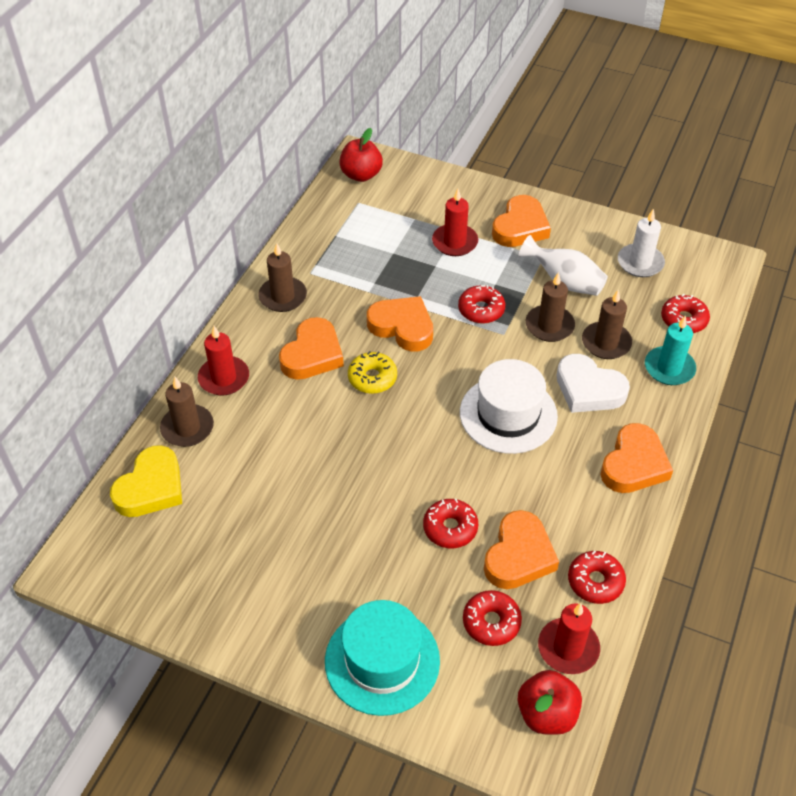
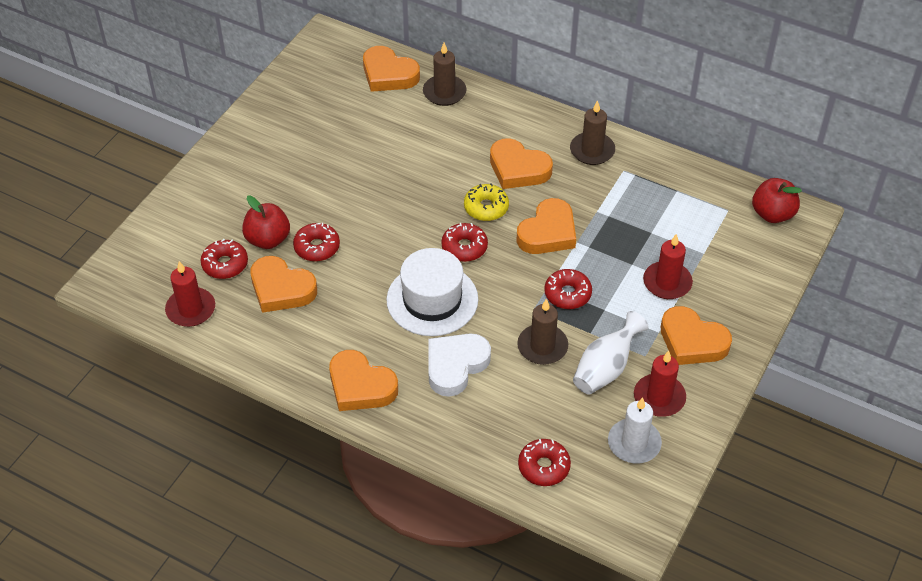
camera: 95 degrees right, 0 degrees up
(151, 487) = (388, 74): yellow heart -> orange heart
(224, 378) = (496, 113): red candle -> red candle (659, 397)
(382, 661) = (210, 198): turquoise hat -> none
(546, 714) = (141, 288): red apple -> red apple (268, 239)
(595, 581) = (245, 336): red donut -> red donut (464, 247)
(606, 343) = (515, 390): brown candle -> none
(669, 368) = (476, 439): turquoise candle -> none

